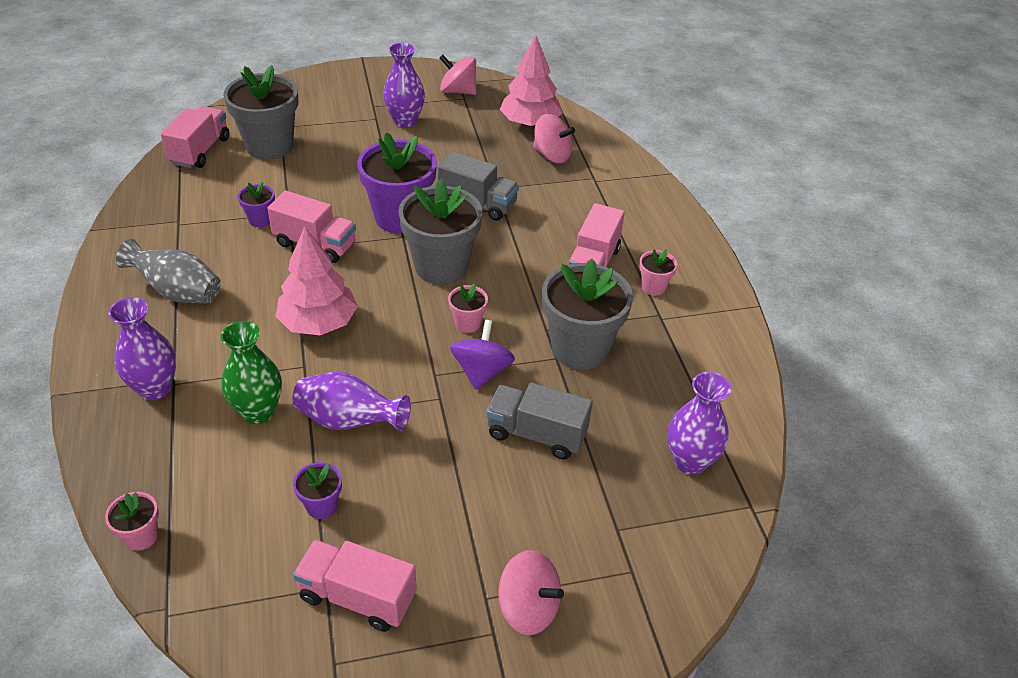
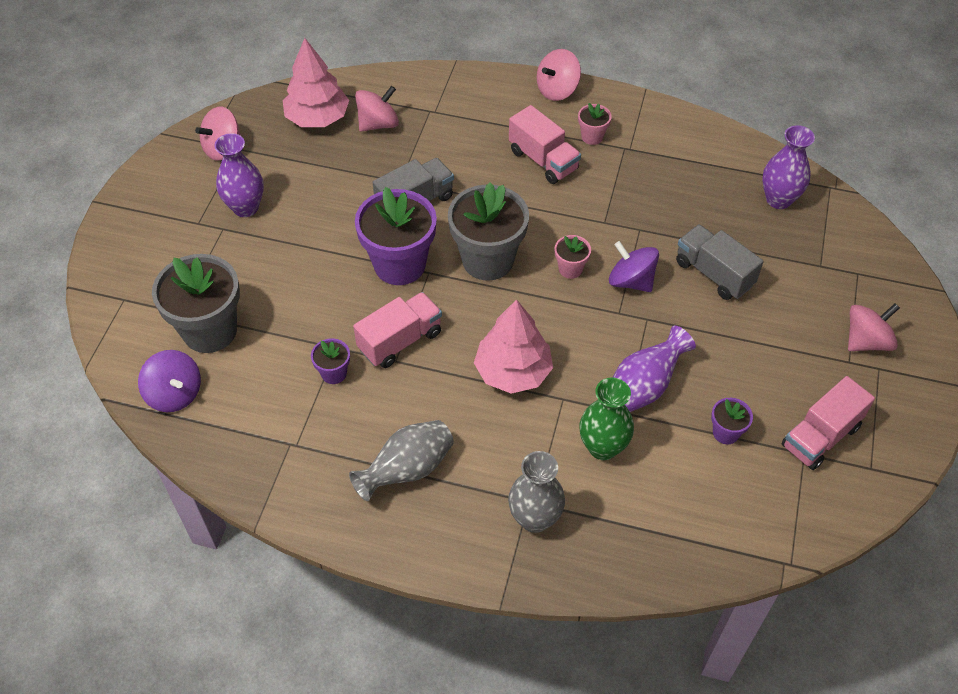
camera: 60 degrees left, 10 degrees up
(141, 536) = (705, 565): pink flower pot -> none
(155, 388) = (534, 518): purple vase -> grey vase
(200, 151) = (175, 394): pink truck -> purple spinning top
(536, 434) = (714, 274): grey truck -> grey truck turned 90 degrees clockwise
(580, 348) = (637, 211): grey flower pot -> none
(694, 245) = (557, 90): none -> pink spinning top

